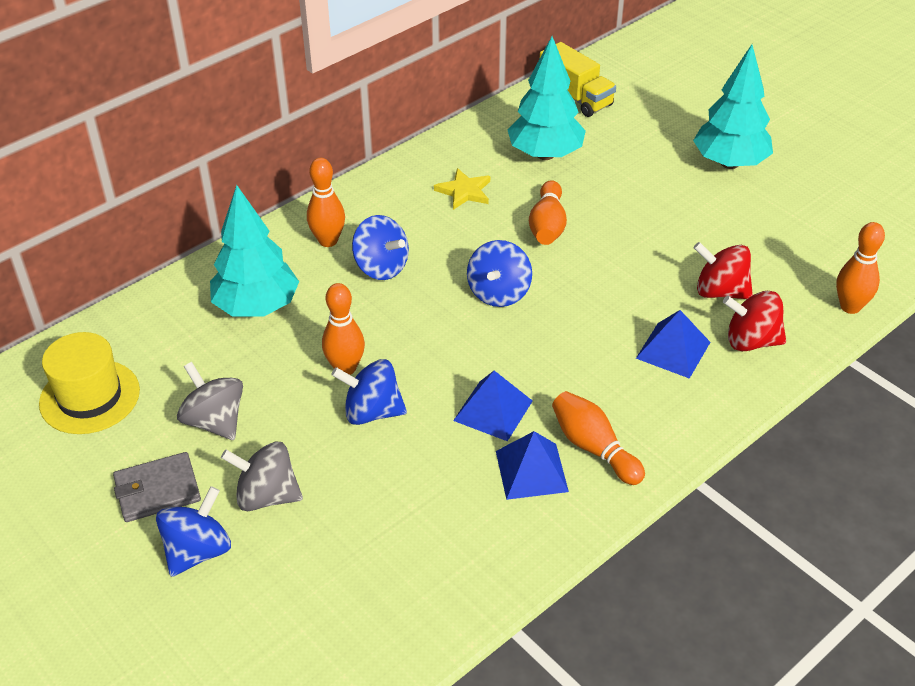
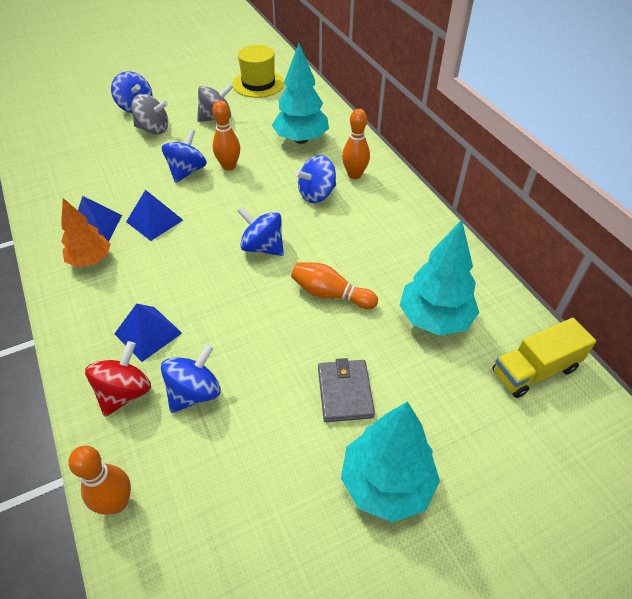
camera: 105 degrees right, 5 degrees up
(157, 490) = (182, 99): grey wallet -> grey wallet (344, 392)
(267, 496) = (153, 129): grey spinning top -> grey spinning top turned 75 degrees clockwise
(464, 191) = (392, 253): yellow star -> none
(594, 448) = (91, 260): orange bowling pin -> orange tree
(720, 291) = (195, 392): red spinning top -> blue spinning top

